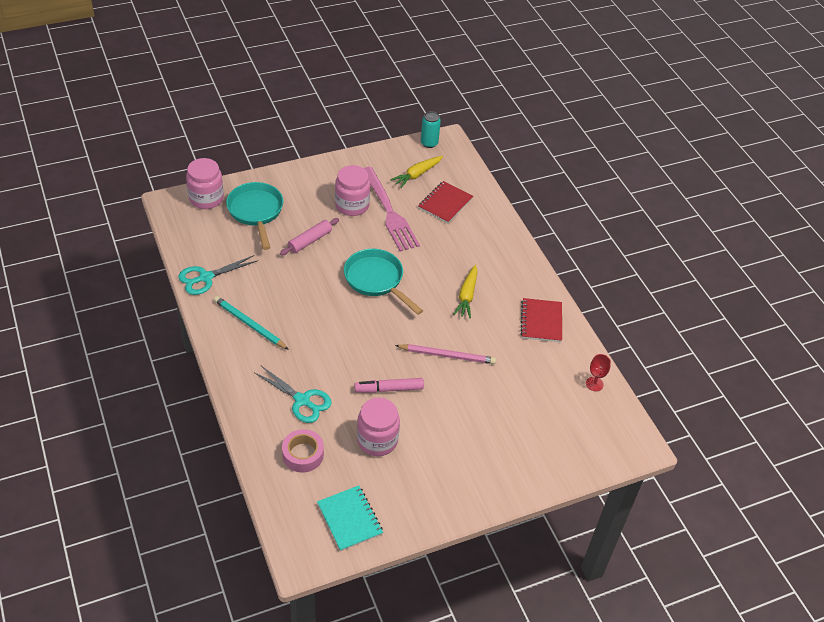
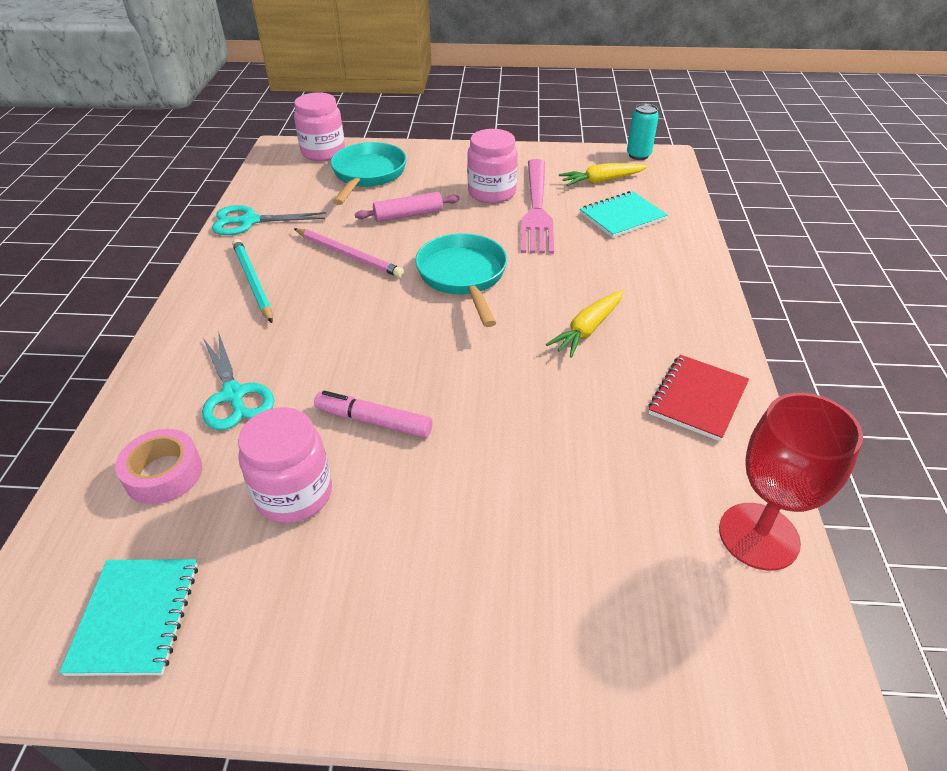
camera: 30 degrees right, 5 degrees down
(445, 203) = (622, 217): red notebook -> turquoise notebook
(447, 355) = (502, 401): pink pencil -> pink pencil (349, 255)
(594, 384) = (758, 536): red goblet -> red goblet, size x2.09

